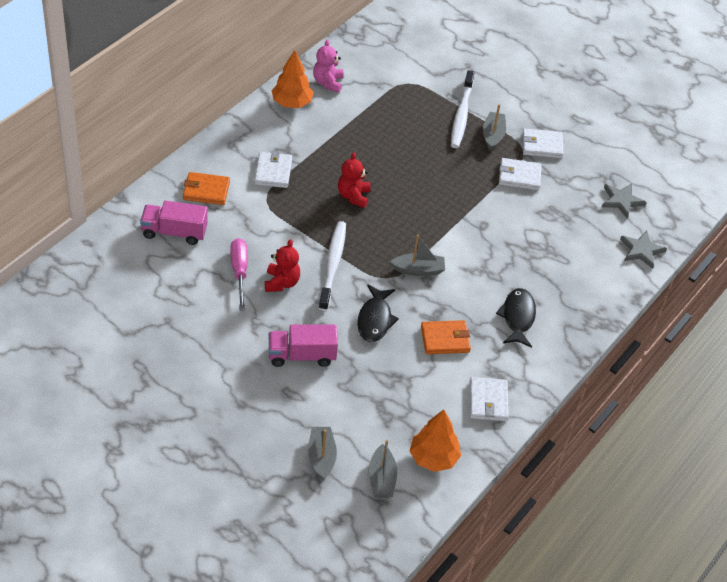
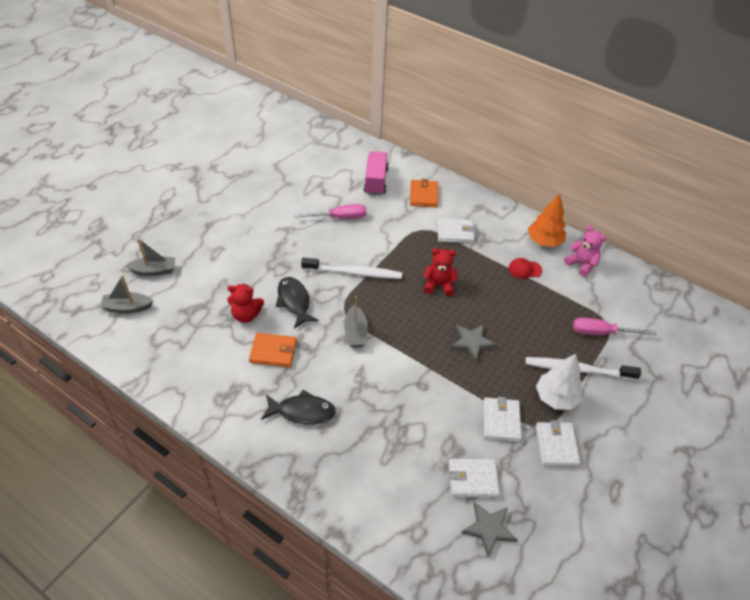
camera: 90 degrees right, 0 degrees up
(281, 282) = (331, 242): red teddy bear -> red teddy bear (246, 315)
(302, 355) = (255, 256): pink truck -> none
(328, 83) = (581, 264): pink teddy bear -> pink teddy bear turned 45 degrees clockwise
(333, 126) = (524, 269): none -> red cap
(375, 320) = (294, 302): black fish -> black fish turned 60 degrees clockwise
(418, 89) = (601, 333): none -> pink screwdriver
(433, 458) = (143, 342): orange tree -> none
(445, 339) = (273, 351): orange wallet -> orange wallet turned 75 degrees counterclockwise
(488, 401) = (200, 383): white wallet -> white wallet (473, 479)
(493, 135) = (556, 397): grey boat -> white tree
(641, 250) = (411, 545): grey star -> grey star (472, 342)

